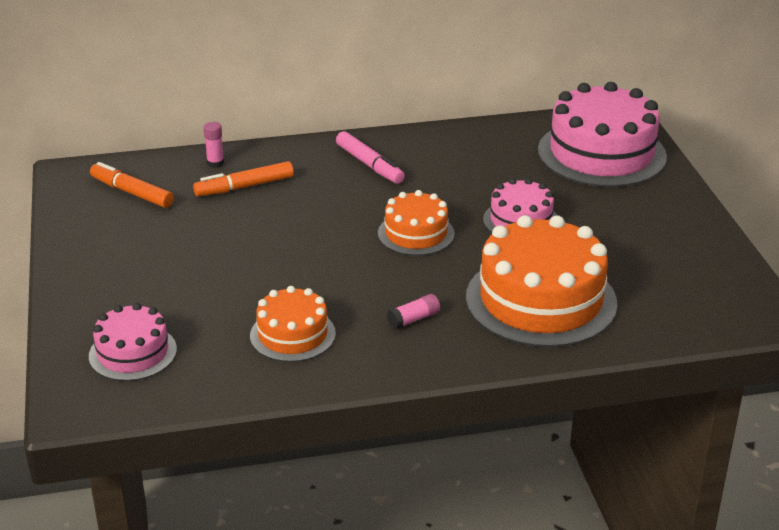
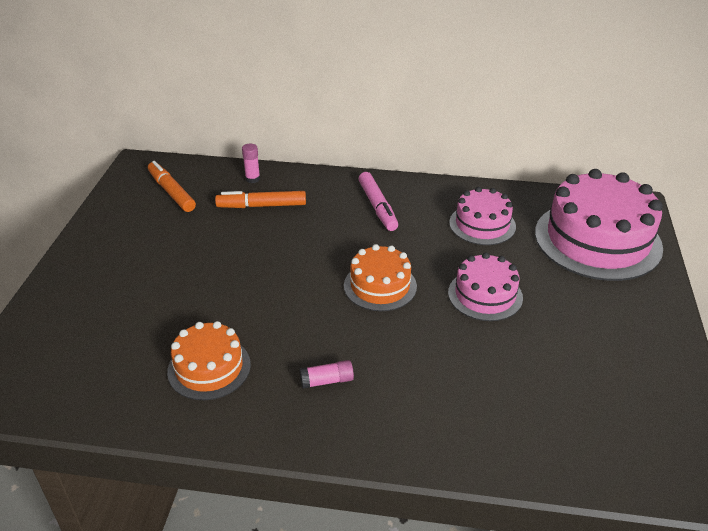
camera: 20 degrees right, 5 degrees up
(133, 353) = (66, 349): pink cake -> pink cake (482, 224)
(541, 300) = (461, 392): orange cake -> none

